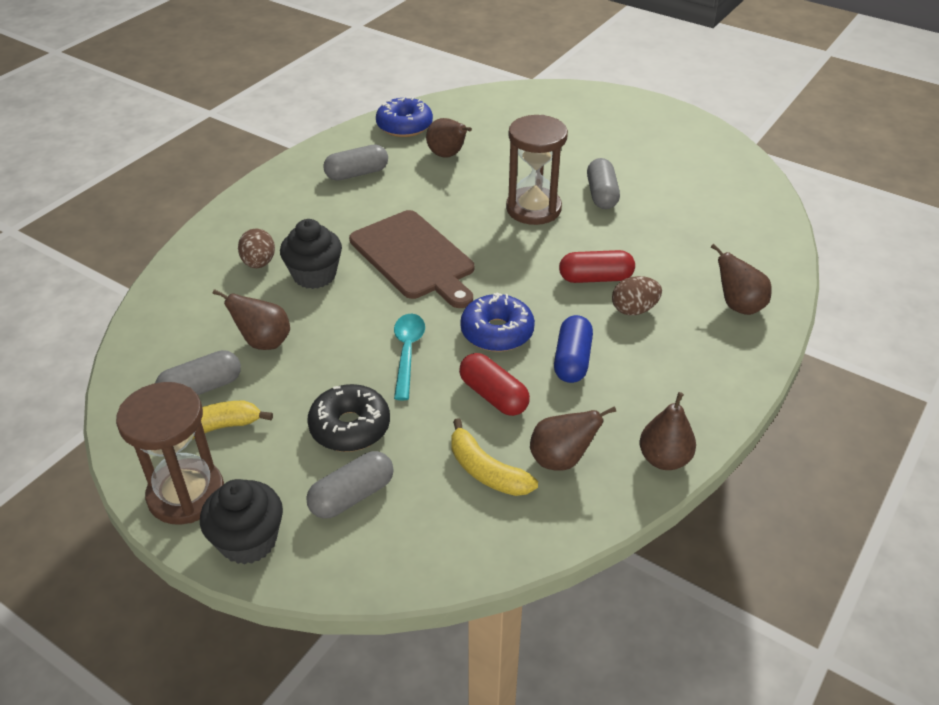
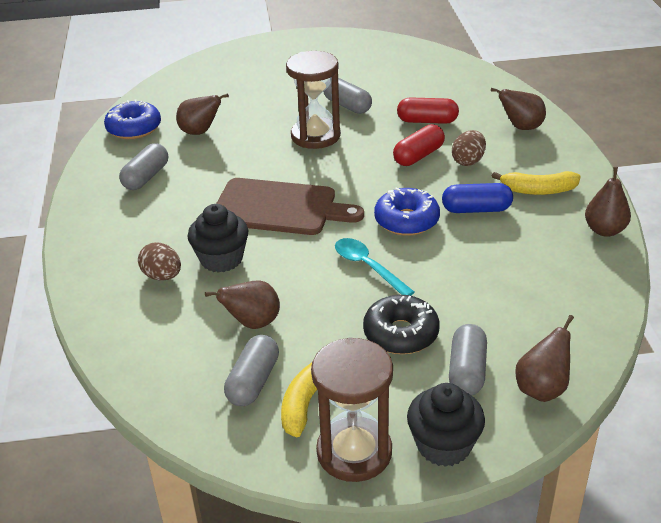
camera: 40 degrees left, 5 degrees down
(486, 471) = (523, 301): yellow banana -> yellow banana (538, 190)
(493, 396) = (461, 257): red capsule -> red capsule (427, 121)
(561, 459) = (553, 266): brown pear -> brown pear (542, 389)
(572, 360) = (476, 209): blue capsule -> blue capsule turned 60 degrees counterclockwise

